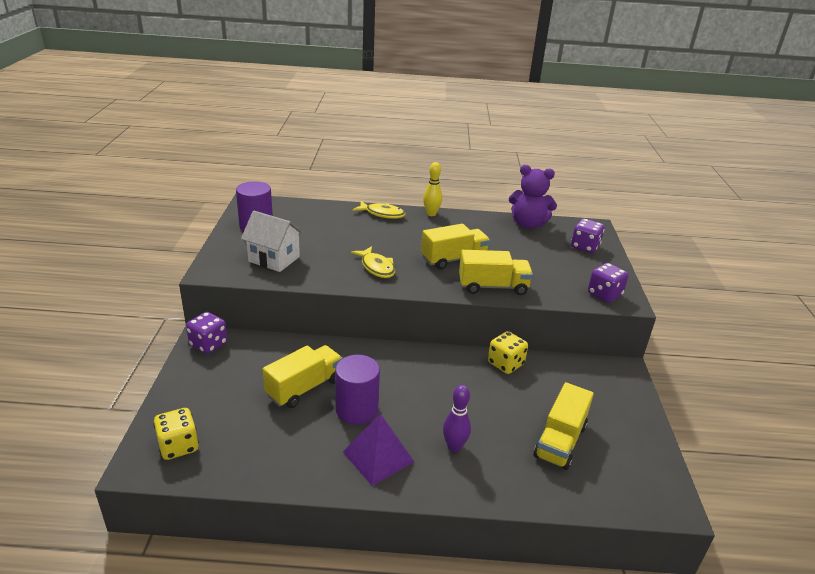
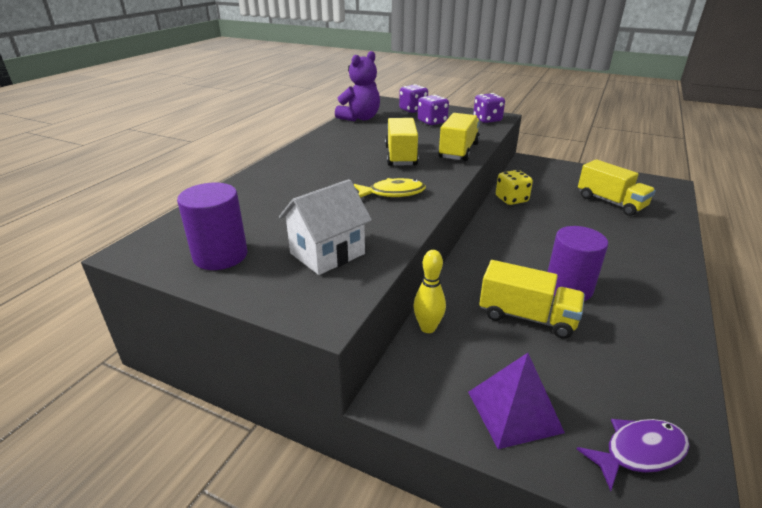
camera: 65 degrees left, 0 degrees up
(178, 446) = (639, 452): yellow dice -> purple fish
(208, 344) = (410, 391): purple dice -> purple dice (432, 122)
(304, 388) = (527, 317): yellow truck -> yellow truck turned 135 degrees clockwise
(378, 457) = (639, 289): purple pyramid -> purple pyramid (514, 411)
(382, 214) = (275, 170): yellow fish -> none
(431, 214) = (301, 148): yellow bowling pin -> yellow bowling pin (428, 328)
(454, 446) = (621, 247): purple bowling pin -> none

